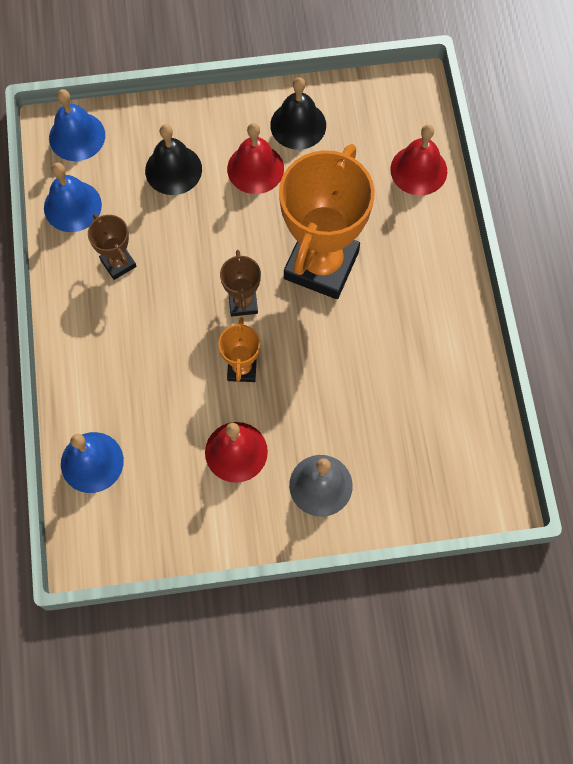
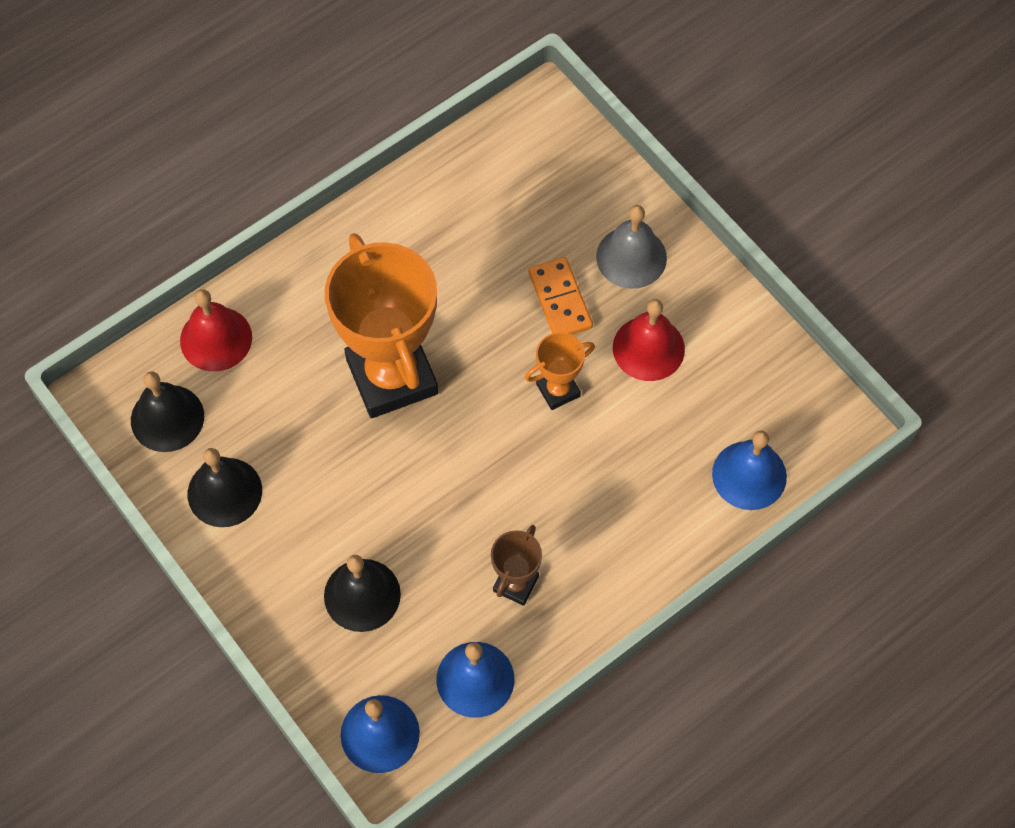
camera: 120 degrees left, 5 degrees down
(243, 303) = (483, 429): brown trophy -> none
(255, 168) = (309, 506): red bell -> none
(314, 411) = (560, 300): none -> orange domino
(321, 265) = (392, 376): orange trophy -> orange trophy turned 75 degrees clockwise
(374, 115) = (167, 418): none -> black bell

